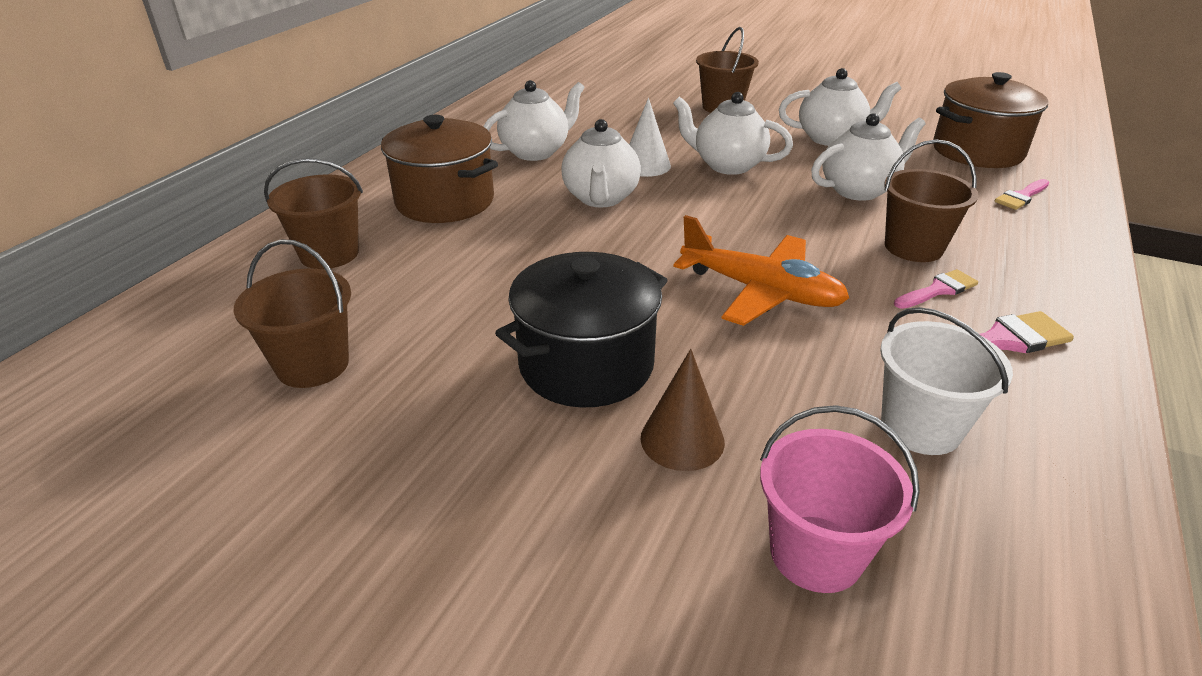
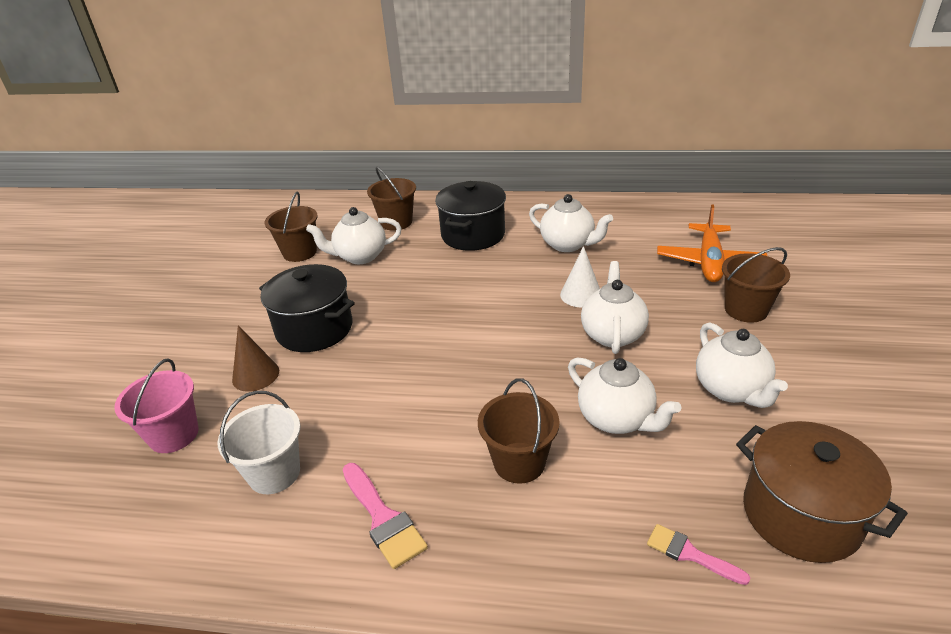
camera: 75 degrees right, 0 degrees up
(445, 201) = (473, 235): brown pot -> black pot
(601, 198) = (512, 288): white teapot -> white teapot (360, 256)
(761, 291) = (413, 382): orange plane -> orange plane (709, 262)
(938, 290) = (450, 480): pink brush -> none

